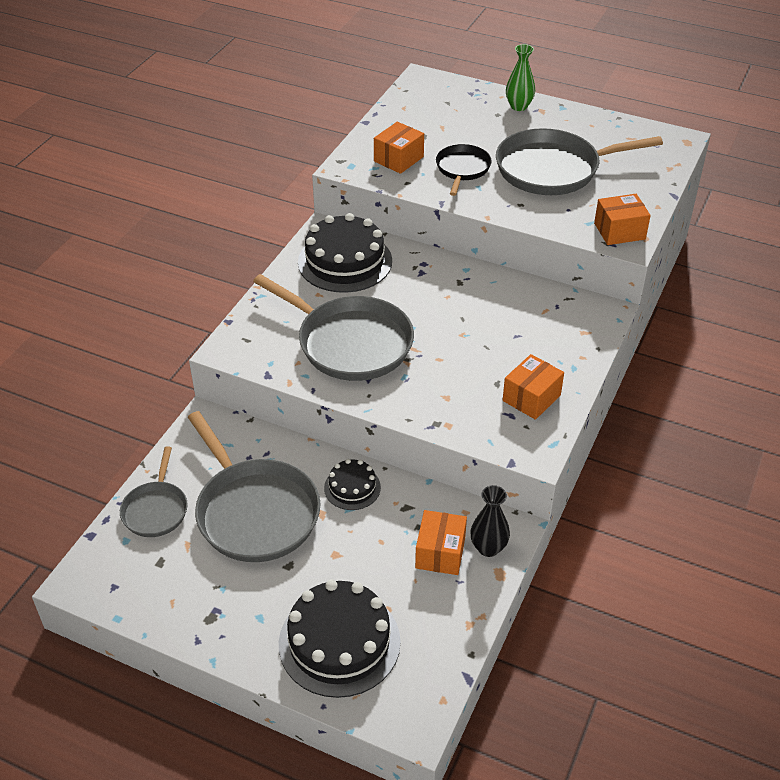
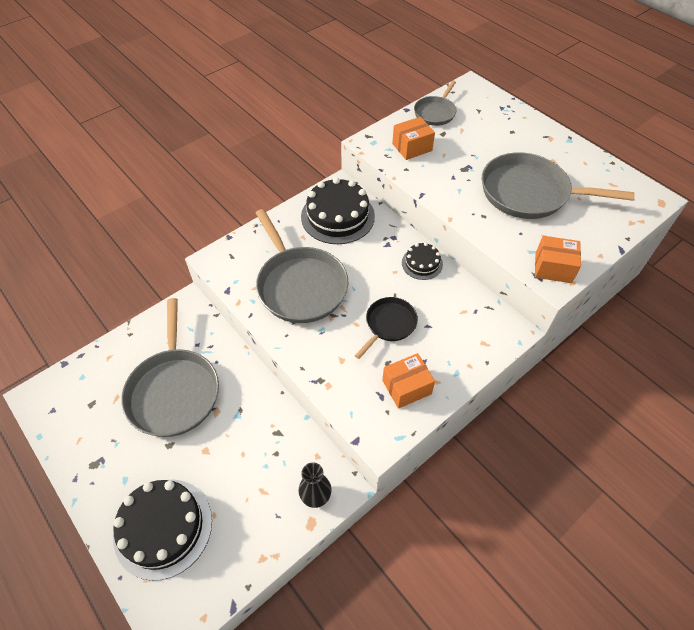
camera: 25 degrees right, 10 degrees up
(156, 510) = (114, 361): grey pan -> grey pan (435, 113)
(352, 487) = (250, 399): black cake -> black cake (422, 263)
(440, 553) = (278, 484): orange box -> none
(462, 169) = (455, 170): black pan -> black pan (389, 324)
(519, 106) = (533, 129): green vase -> none

